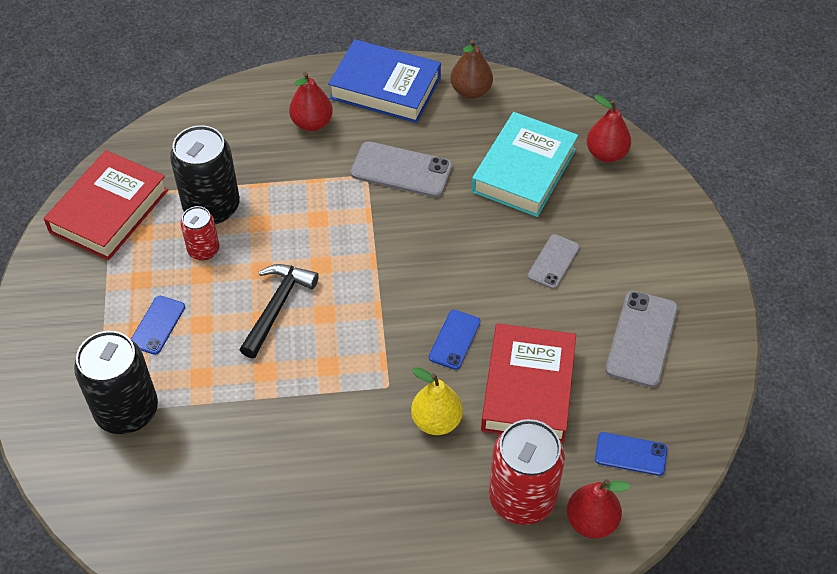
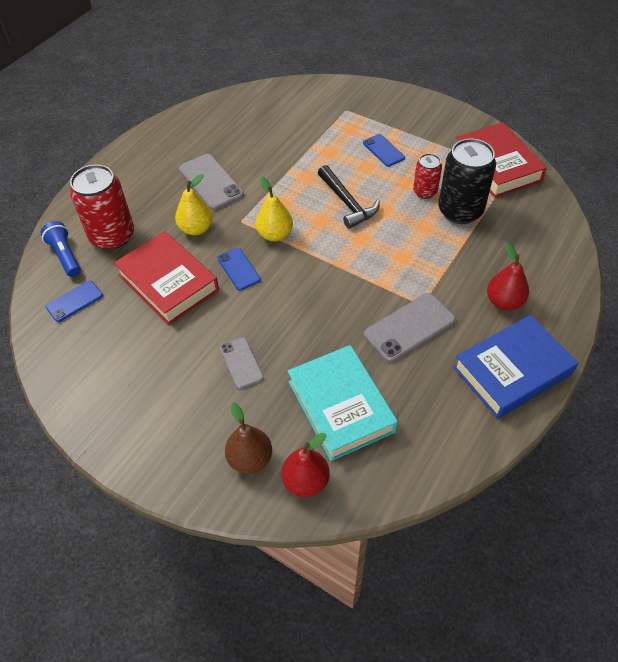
camera: 130 degrees right, 0 degrees up
(127, 411) = (336, 119): black can -> none
(380, 341) = (275, 234): none -> yellow pear
(471, 91) = (462, 431): brown pear -> brown pear (250, 459)
(591, 521) = (65, 256): red pear -> blue flashlight
(641, 338) = (132, 367): grey phone -> grey phone (211, 182)

